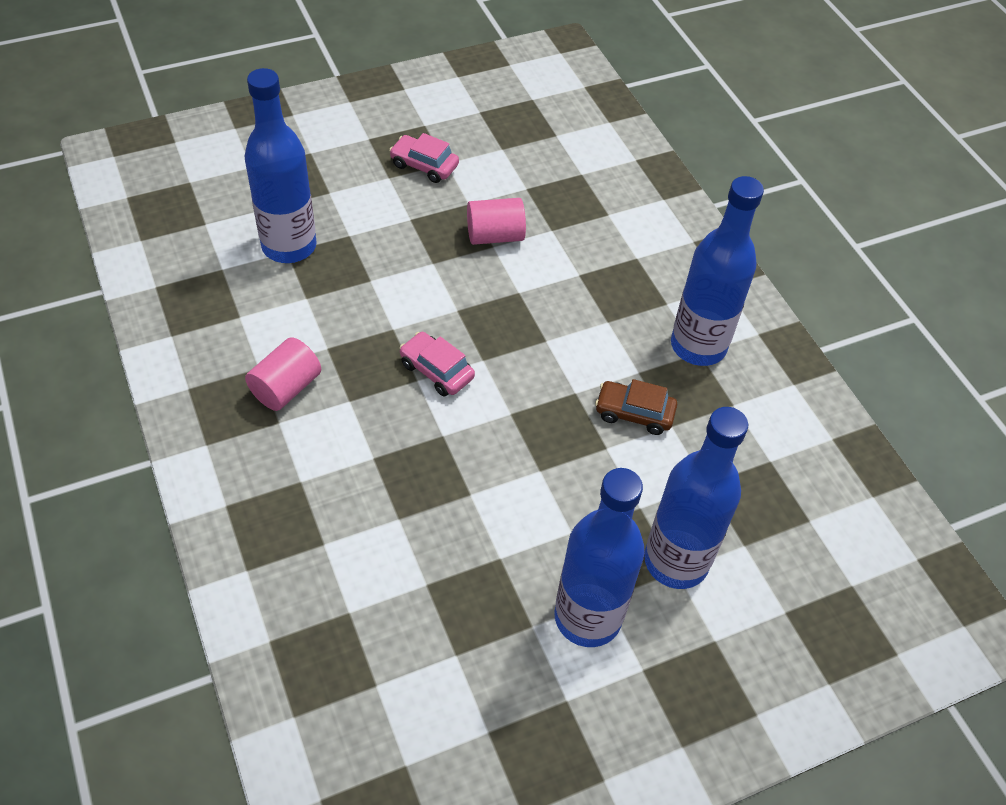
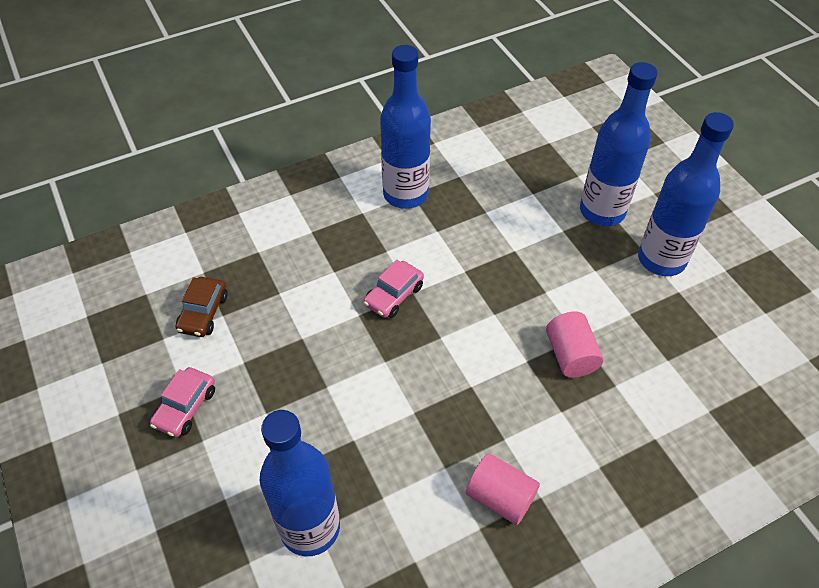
camera: 90 degrees left, 0 degrees up
(436, 370) = (458, 371): pink car -> pink car (393, 295)
(495, 236) = (288, 337): pink cylinder -> pink cylinder (570, 355)
(634, 413) = (478, 233): brown car -> brown car (203, 313)

